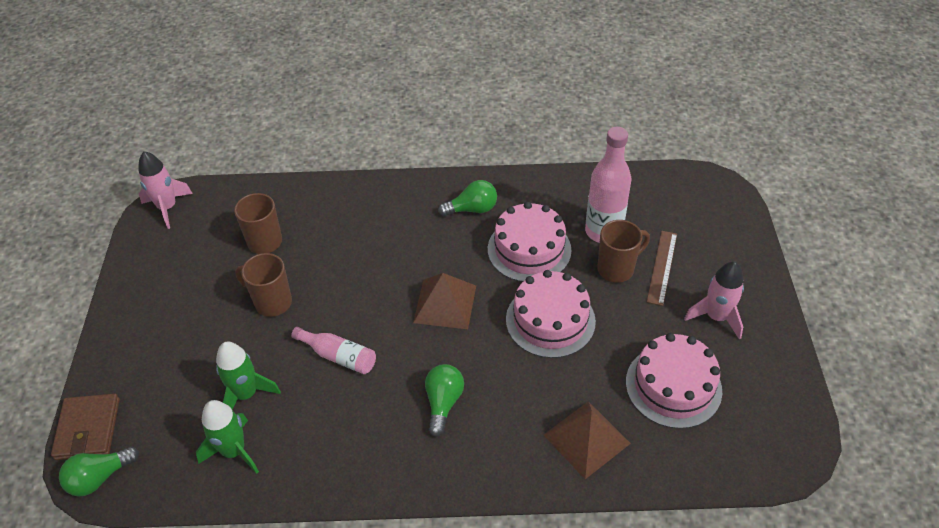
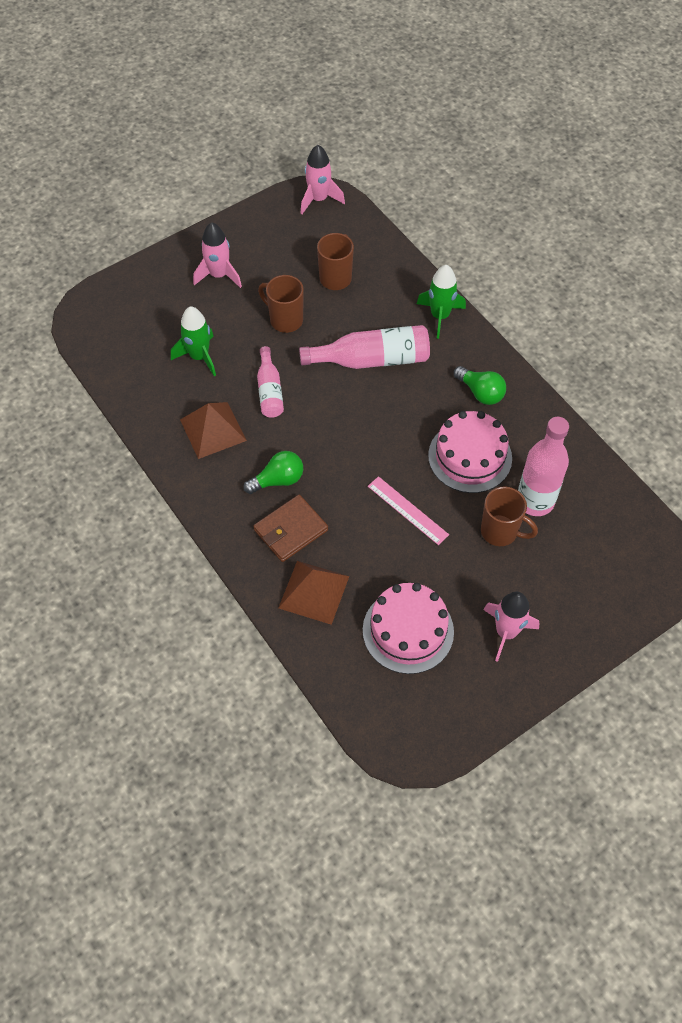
camera: 55 degrees right, 10 degrees up
(88, 429) = (113, 289): brown wallet -> brown wallet (291, 530)
(99, 478) = (85, 321): green light bulb -> none
(168, 327) = (219, 275): none -> pink rocket
(234, 451) = (152, 379): green rocket -> green rocket (440, 316)
(272, 302) = (285, 320): brown mug -> brown mug turned 45 degrees counterclockwise
(374, 262) = (372, 359): none -> pink bottle
(445, 304) = (368, 429): brown pyramid -> brown pyramid (213, 430)
(550, 320) = (407, 510): pink cake -> pink ruler
(662, 267) = (530, 565): brown ruler -> none

